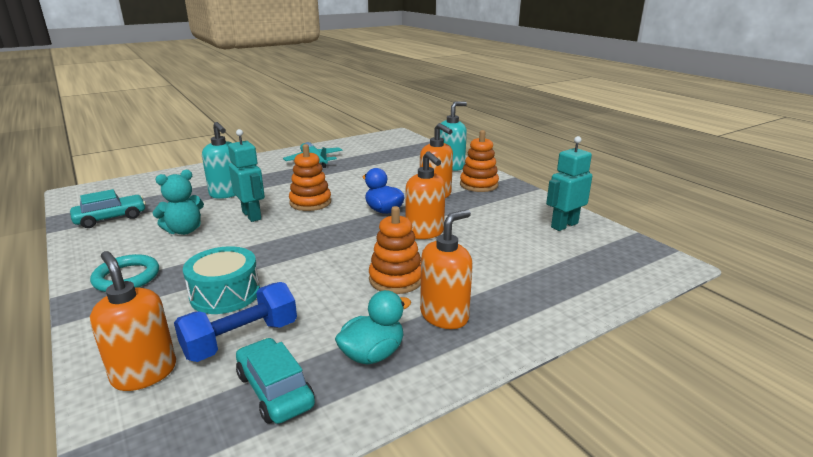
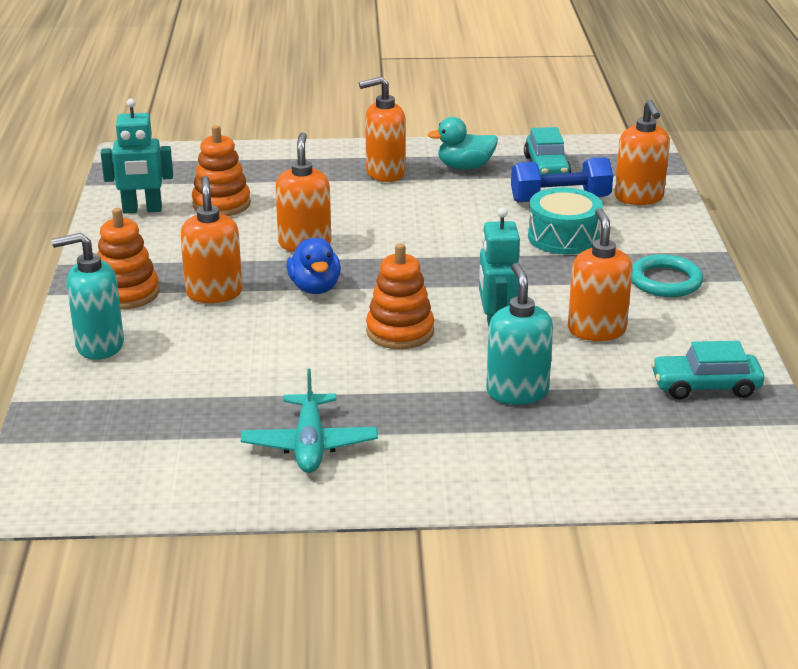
camera: 150 degrees left, 5 degrees up
(184, 230) = (596, 330): turquoise teddy bear -> orange soap dispenser
(396, 279) = (393, 208): orange stacking toy -> orange stacking toy (221, 204)

